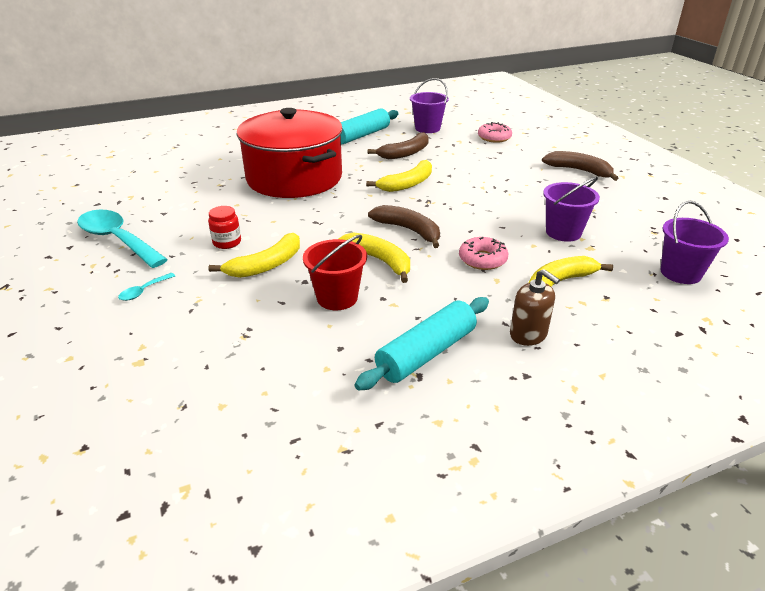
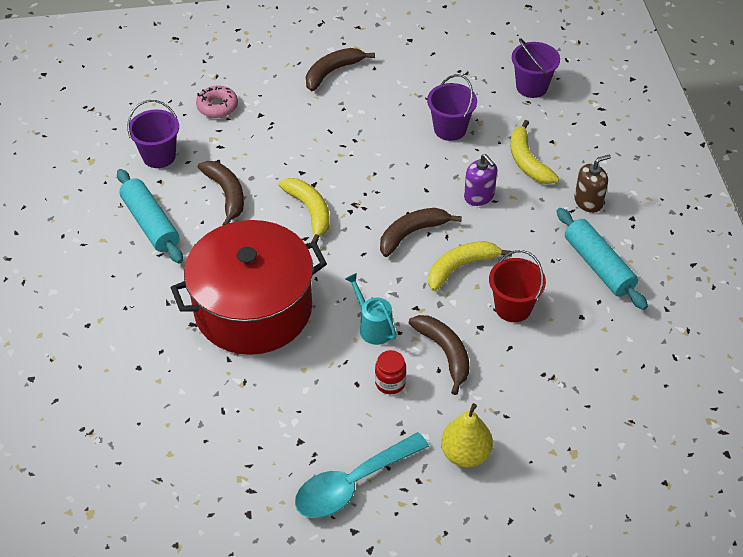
camera: 75 degrees left, 15 degrees up
(144, 291) = (465, 454): turquoise spoon -> yellow pear
(266, 265) = (445, 353): yellow banana -> brown banana
(289, 226) = (373, 326): none -> turquoise watering can
(482, 259) = (479, 196): pink donut -> purple soap dispenser

